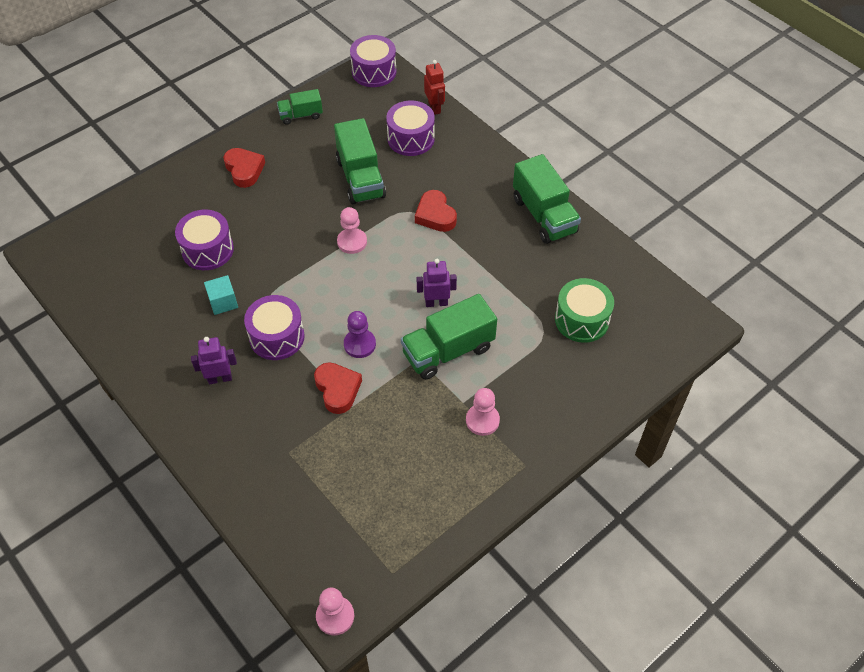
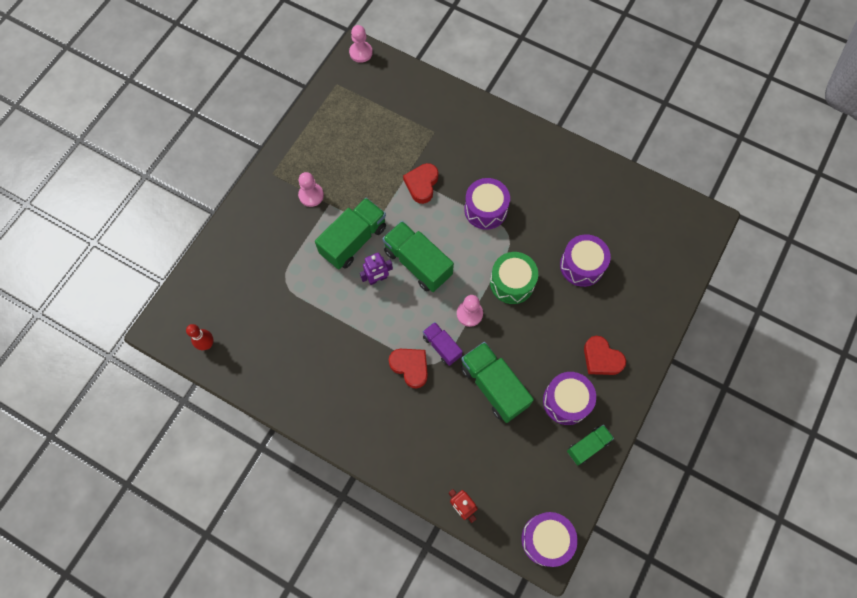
camera: 160 degrees right, 15 degrees up
(220, 378) = (508, 165): purple robot -> none
(223, 302) = (541, 224): turquoise cube -> none
(337, 389) = (422, 184): red heart -> red heart turned 60 degrees clockwise
(359, 344) = (422, 224): purple pawn -> none
(395, 223) = (442, 346): none -> purple truck
(411, 139) = (468, 453): purple drum -> purple drum (566, 401)
(544, 215) = (314, 401): green truck -> green truck (418, 263)
(581, 320) = (257, 302): green drum -> green drum (512, 283)
(647, 295) = (207, 344): none -> red bowling pin

